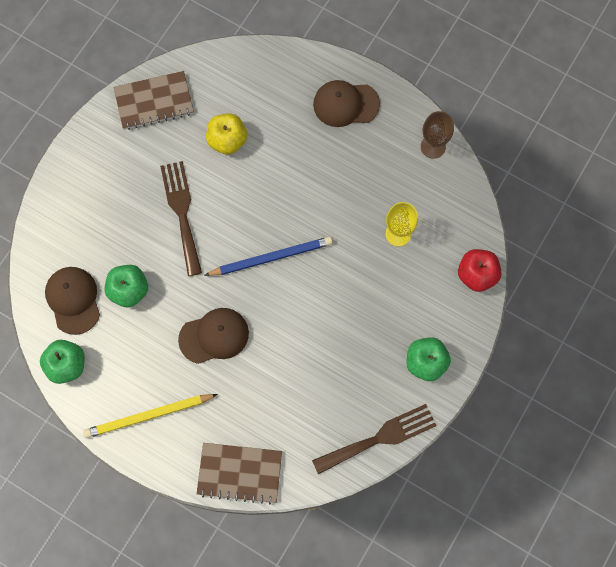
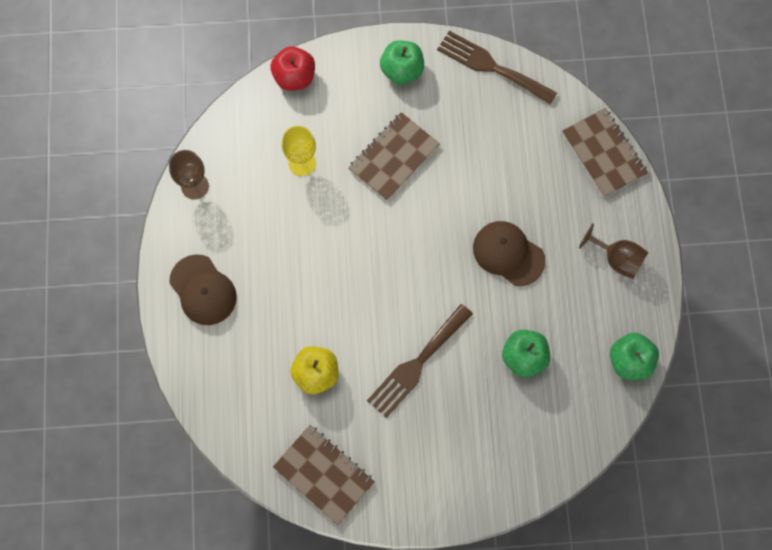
camera: 125 degrees left, 0 degrees up
(73, 300) = (570, 400): brown cap -> none
(148, 416) = (616, 259): yellow pencil -> brown goblet
(271, 257) = (402, 254): blue pencil -> none
(354, 305) = (394, 157): none -> brown notebook

